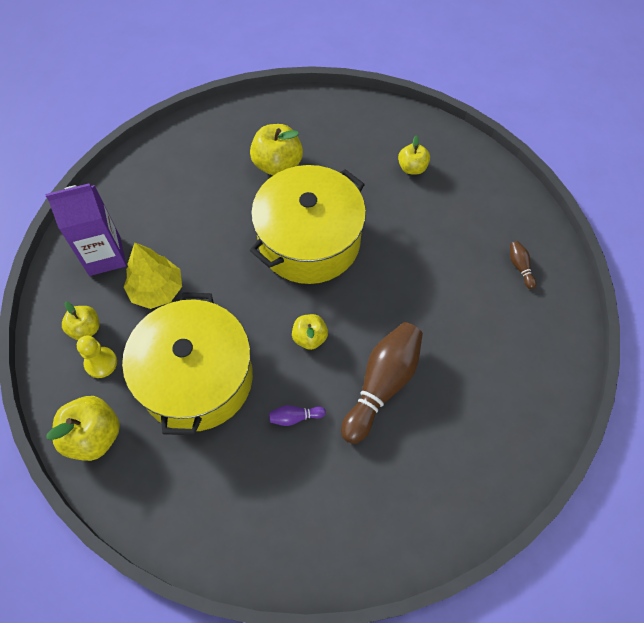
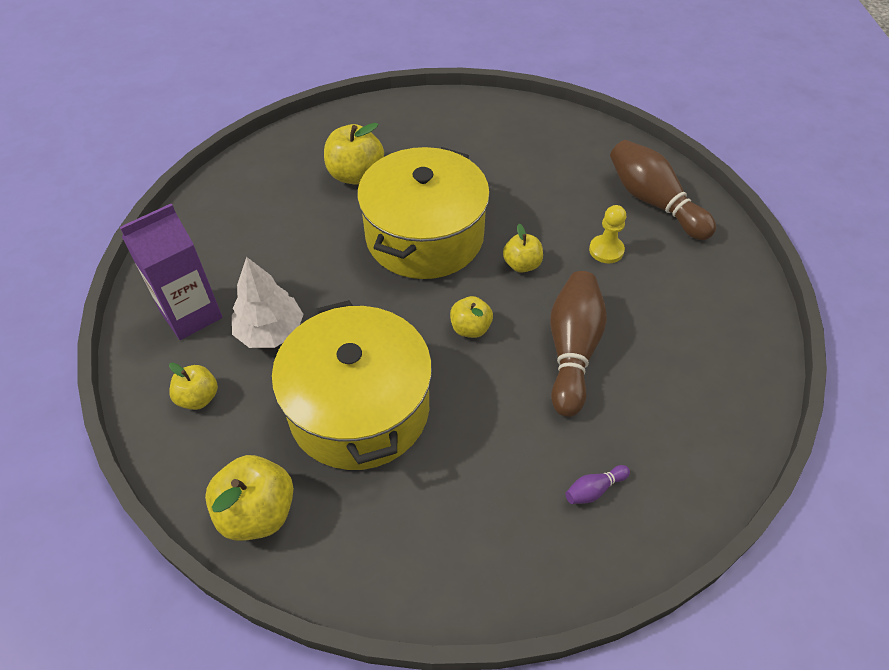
camera: 20 degrees left, 10 degrees down
(101, 363) = (233, 428): yellow pawn -> yellow pawn (606, 250)
(157, 290) = (270, 331): yellow tree -> white tree
(295, 417) = (493, 413): purple bowling pin -> purple bowling pin (594, 489)
(412, 168) = (500, 143): yellow apple -> yellow apple (522, 264)
(520, 267) = (653, 202): brown bowling pin -> brown bowling pin, size x2.35

